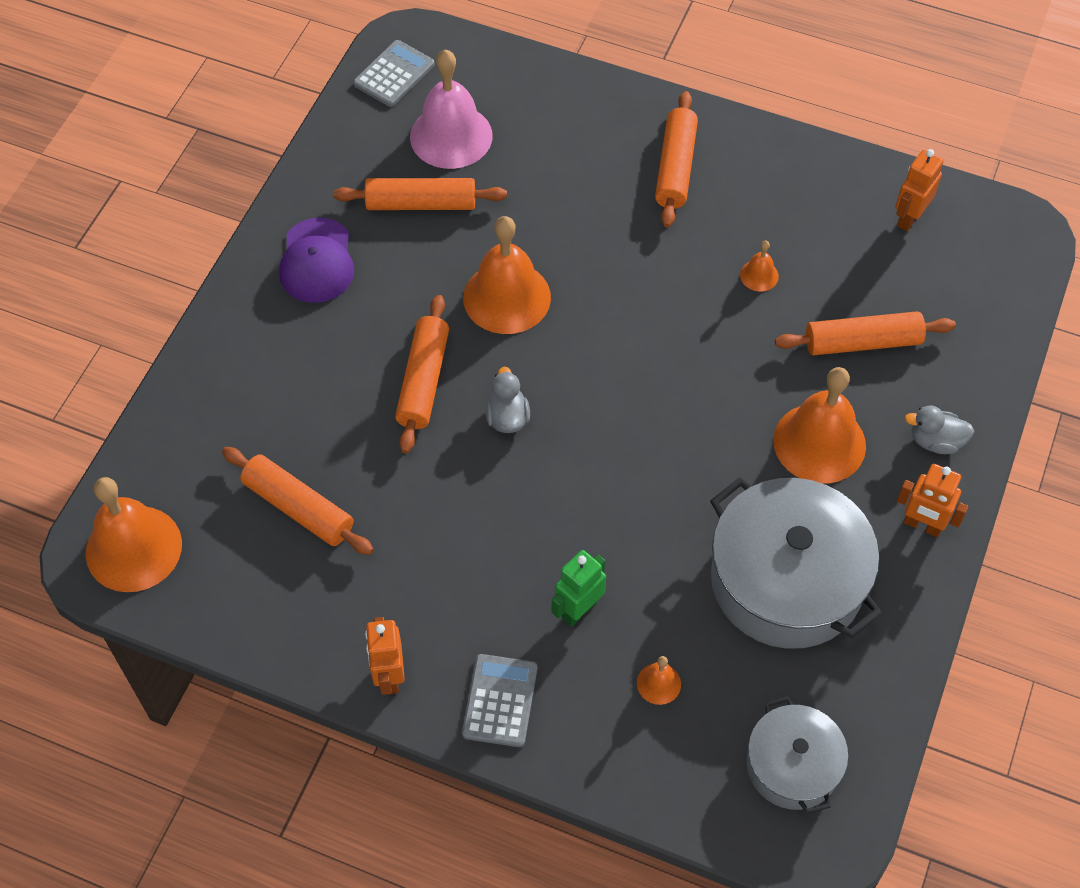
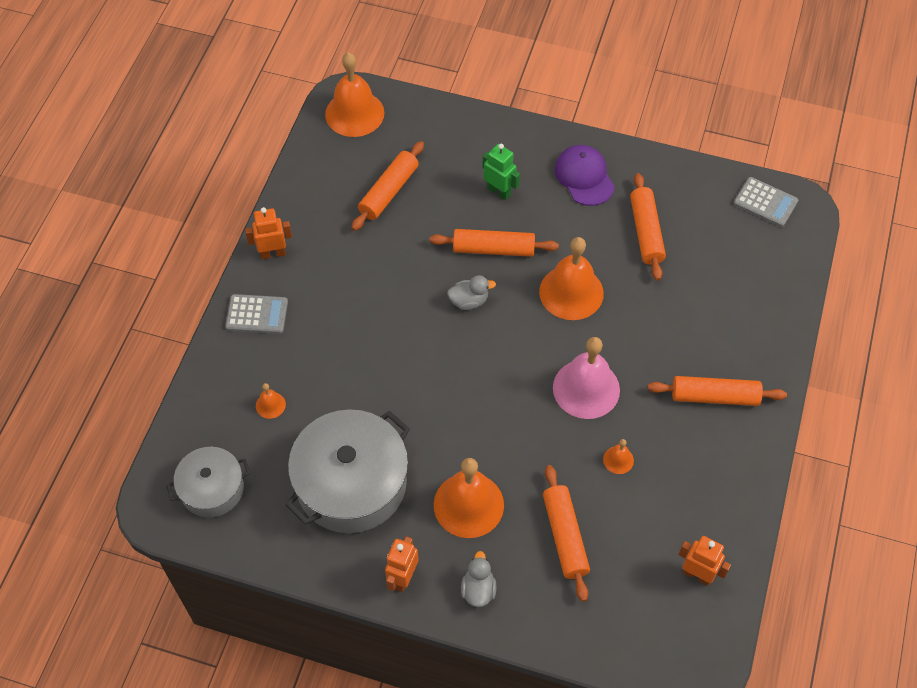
camera: 85 degrees right, 0 degrees up
(317, 261) = (584, 177): purple cap -> purple cap turned 75 degrees clockwise
(451, 136) = (713, 244): pink bell -> pink bell (586, 388)
(578, 609) = (323, 354): green robot -> green robot (499, 191)

